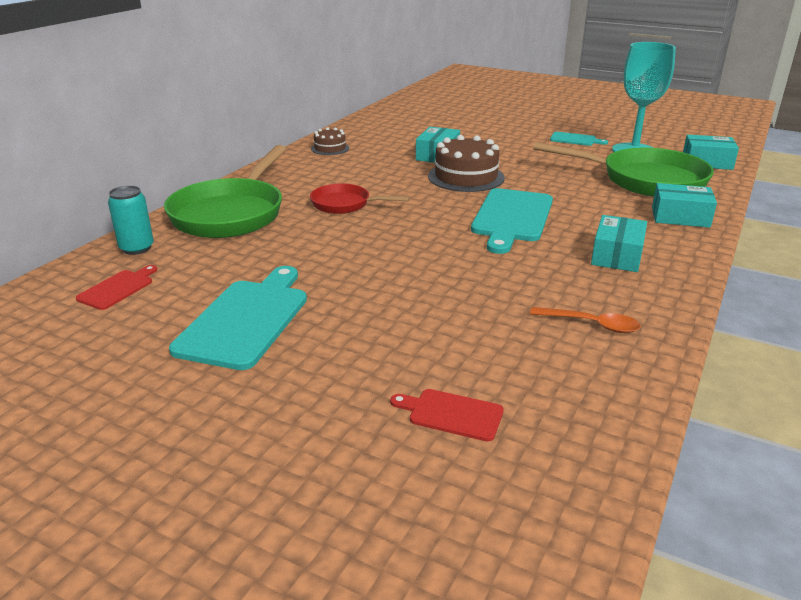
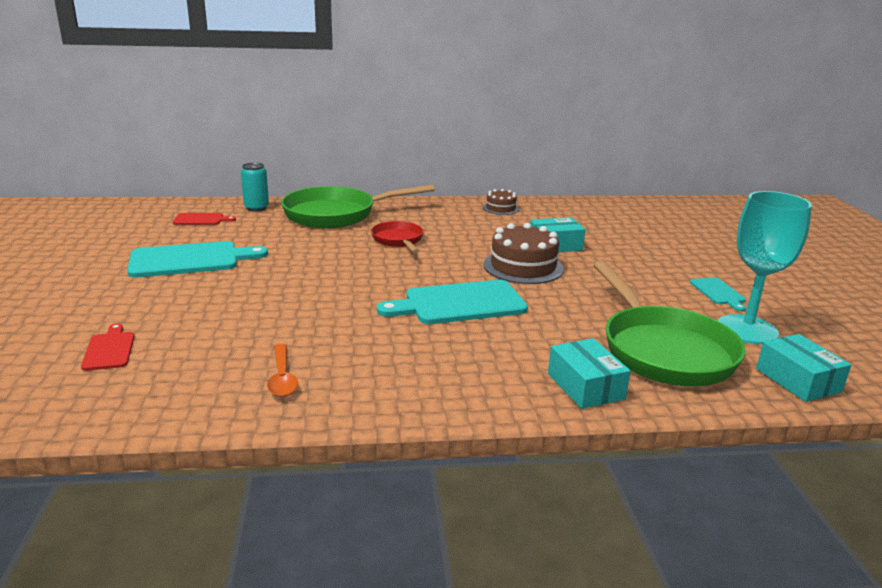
camera: 55 degrees right, 5 degrees down
(617, 256) = (437, 366): turquoise box -> none

